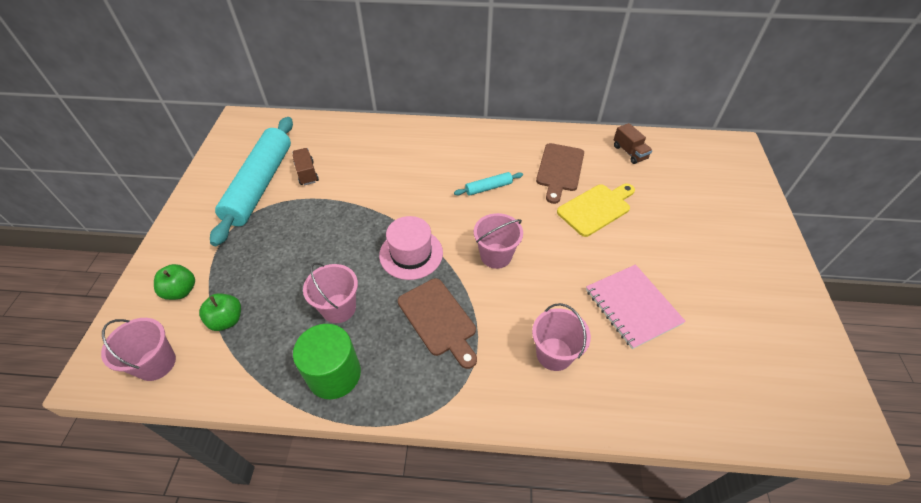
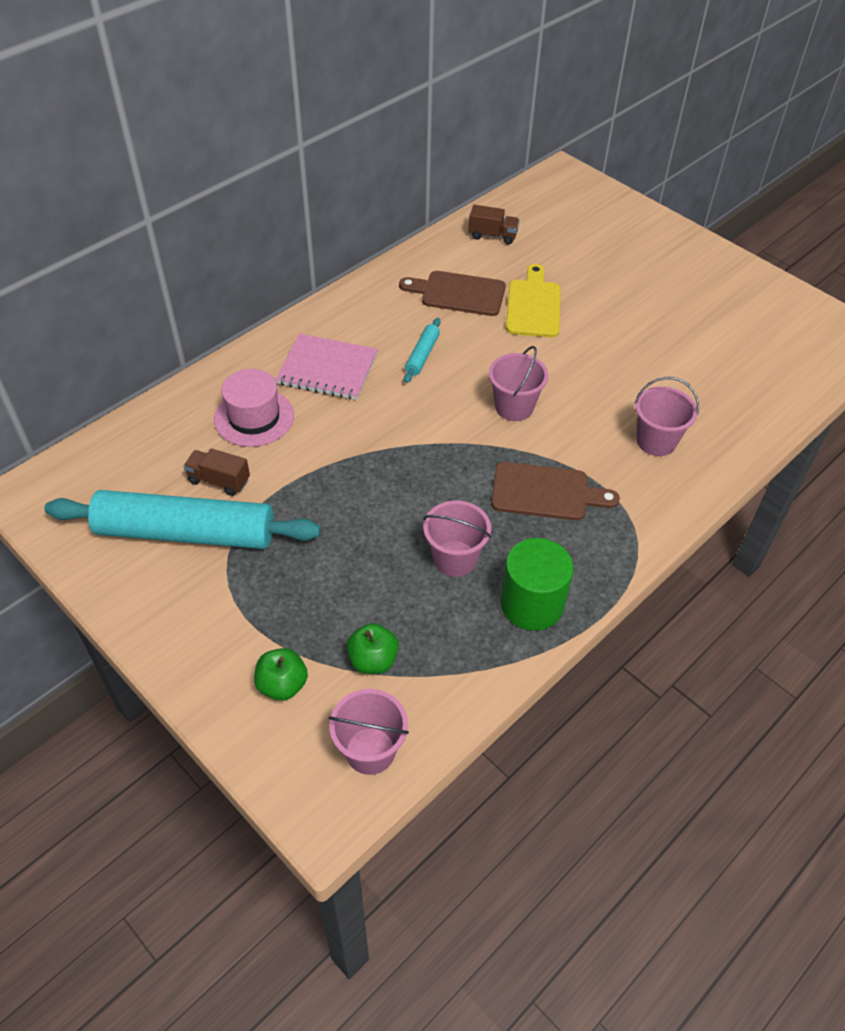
camera: 50 degrees left, 0 degrees up
(260, 185) = (186, 532): turquoise rolling pin -> turquoise rolling pin turned 45 degrees counterclockwise
(411, 254) = (444, 464): pink hat -> pink hat (254, 417)
(559, 170) = (458, 293): brown cutting board -> brown cutting board turned 135 degrees clockwise
(632, 307) = (658, 363): pink notebook -> pink notebook (327, 369)

